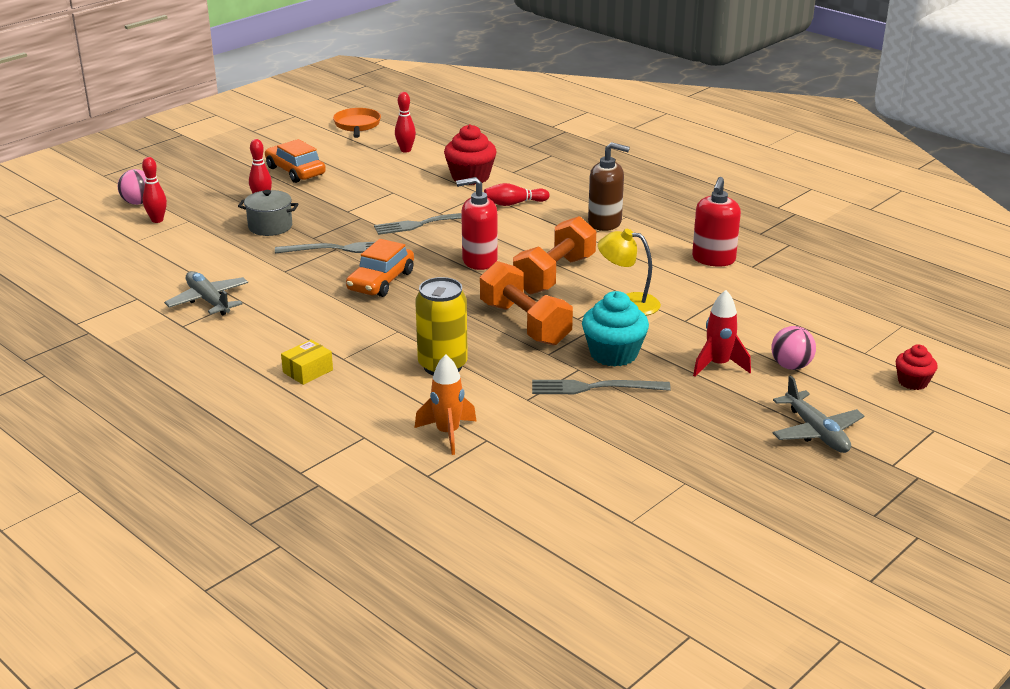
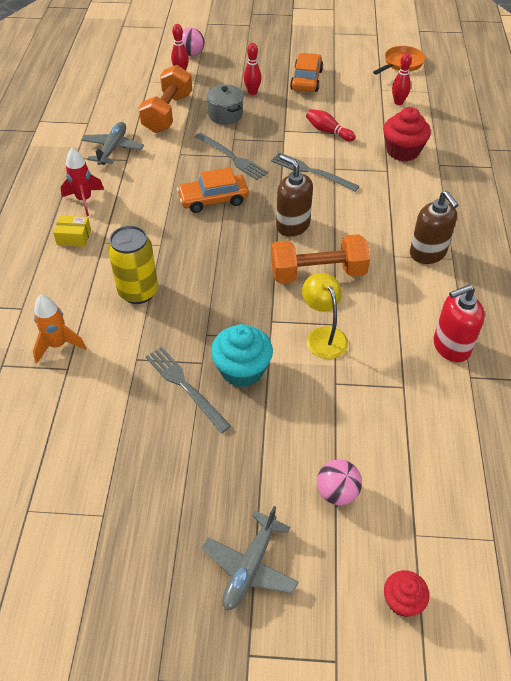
camera: 50 degrees right, 20 degrees up
(479, 261) = (292, 225): red soap dispenser -> brown soap dispenser
(514, 203) = (393, 193): red bowling pin -> red bowling pin (328, 131)
(524, 324) = (233, 298): orange dumbbell -> orange dumbbell (167, 113)
(718, 365) = (289, 442): red rocket -> red rocket (84, 200)

